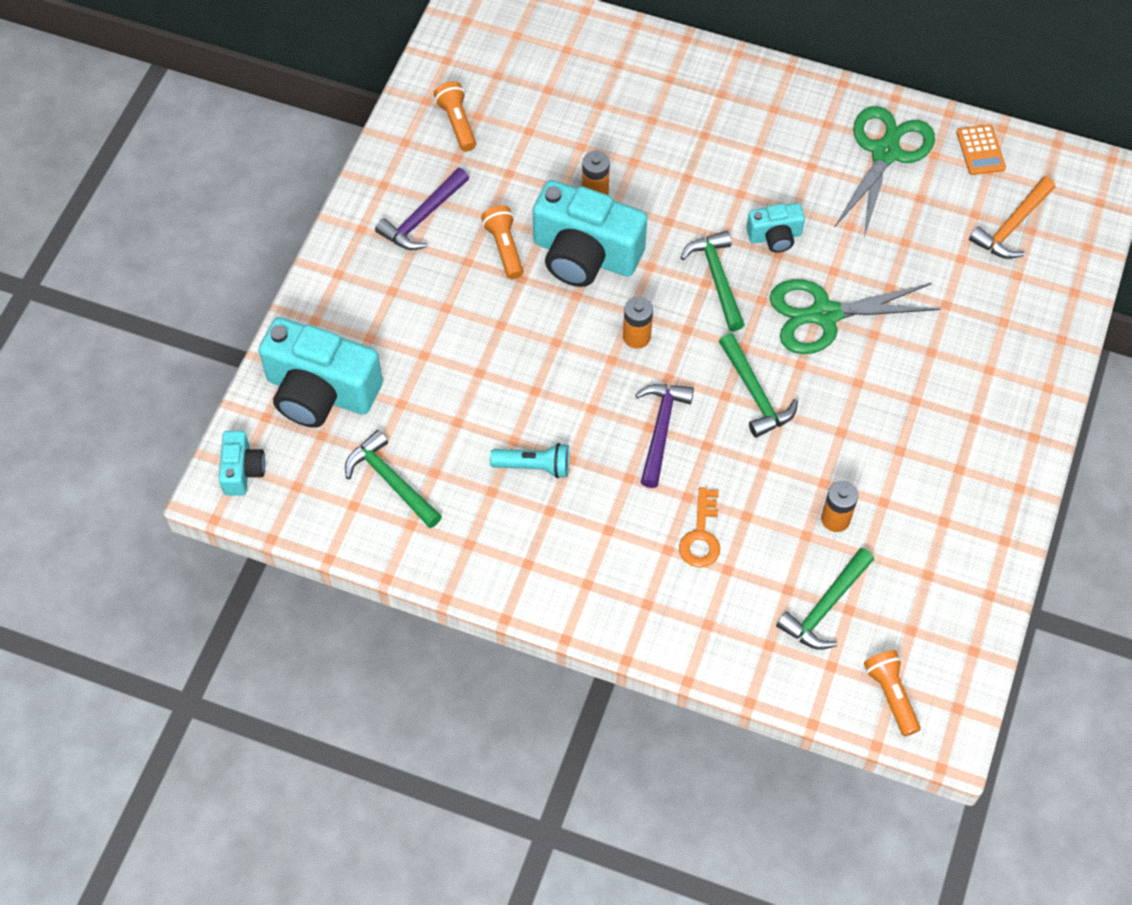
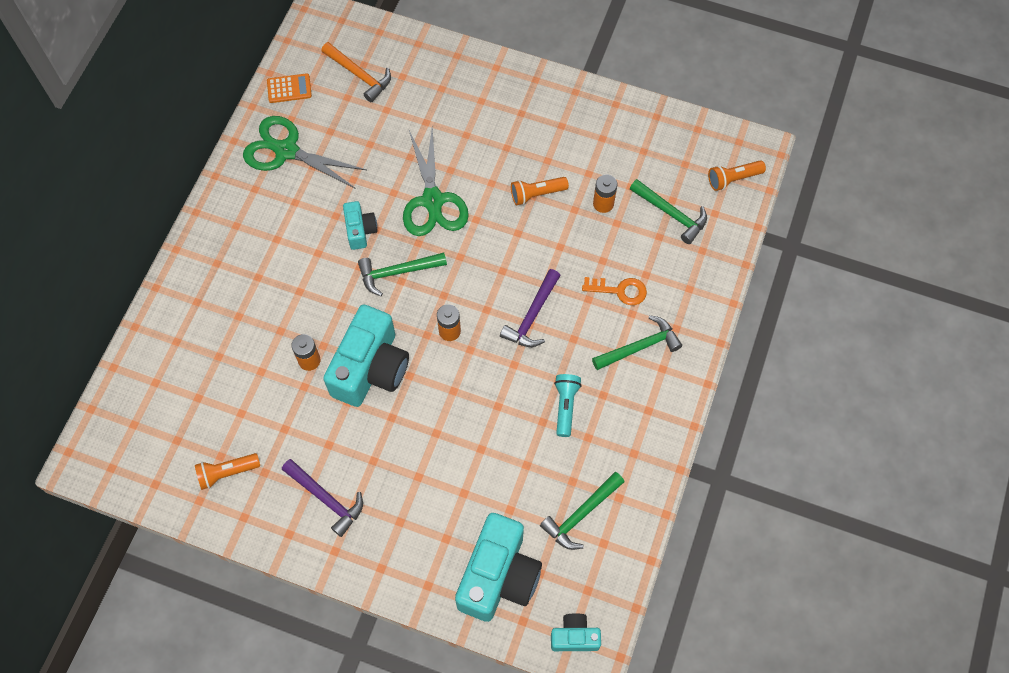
camera: 90 degrees left, 5 degrees up
(504, 248) = (361, 431): orange flashlight -> orange flashlight (536, 194)
(661, 430) = (532, 315): purple hammer -> purple hammer turned 75 degrees counterclockwise
(755, 393) = (500, 250): green hammer -> green hammer (639, 347)

